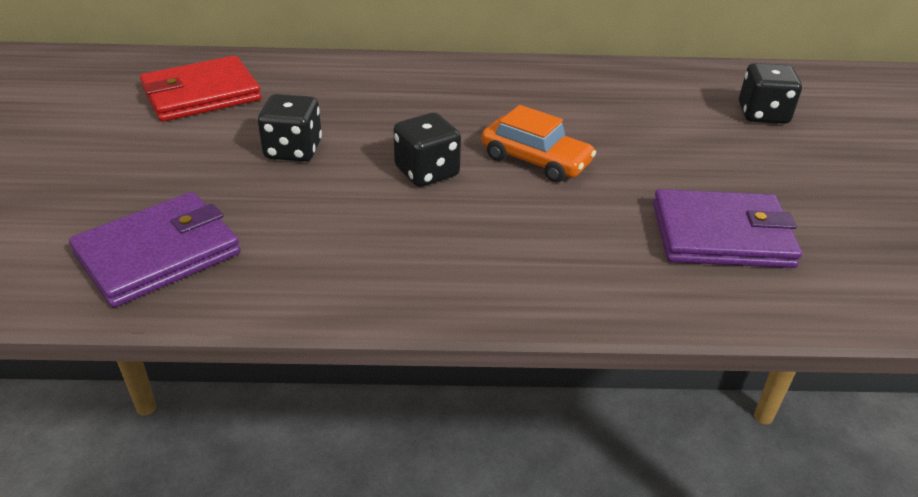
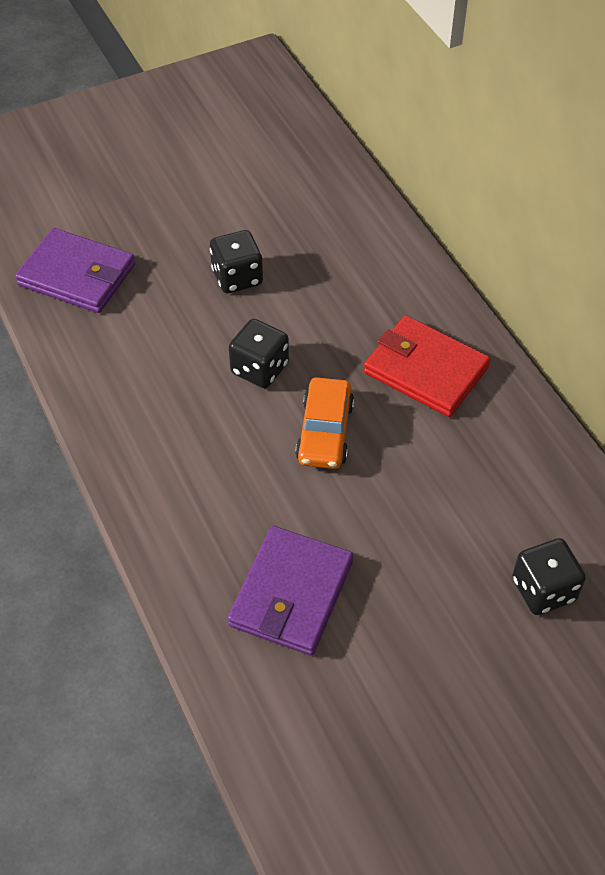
camera: 65 degrees right, 15 degrees up
(201, 94) = (279, 185): red wallet -> red wallet (425, 370)
(721, 235) = (291, 594): purple wallet -> purple wallet turned 45 degrees clockwise

